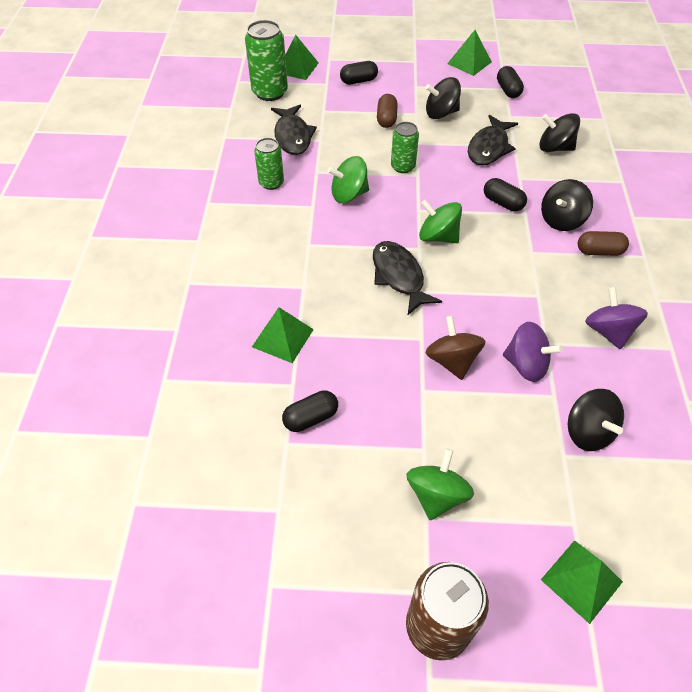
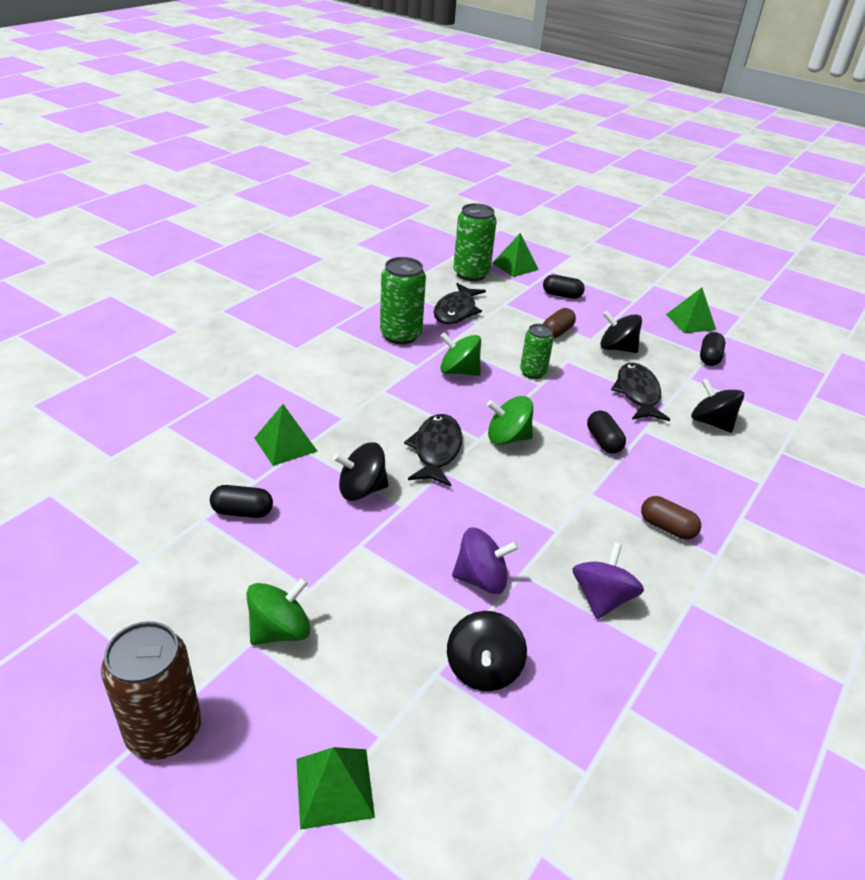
camera: 30 degrees right, 15 degrees down
(271, 183) = (400, 335): green can -> green can, size x1.62
(438, 236) = (507, 438): green spinning top -> green spinning top turned 60 degrees counterclockwise
(452, 361) = (412, 537): brown spinning top -> none
(489, 148) = (637, 393): black fish -> black fish turned 120 degrees clockwise
(526, 365) = (481, 579): purple spinning top -> purple spinning top turned 60 degrees counterclockwise
(561, 220) = (652, 482): black spinning top -> black spinning top (361, 489)

